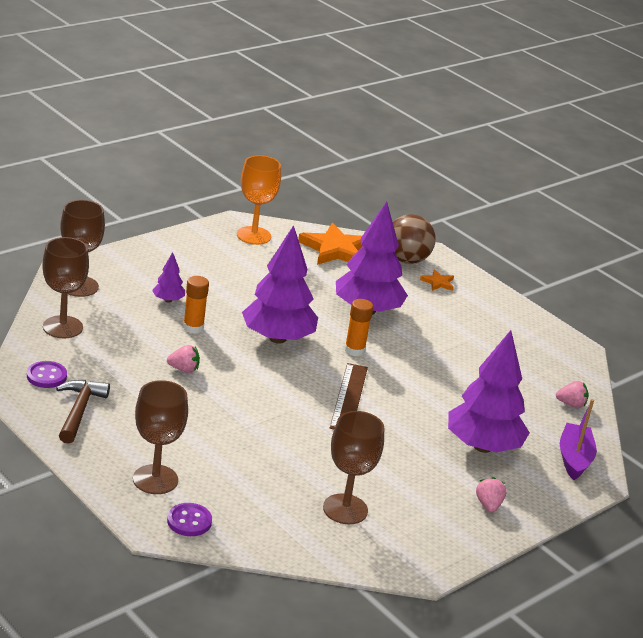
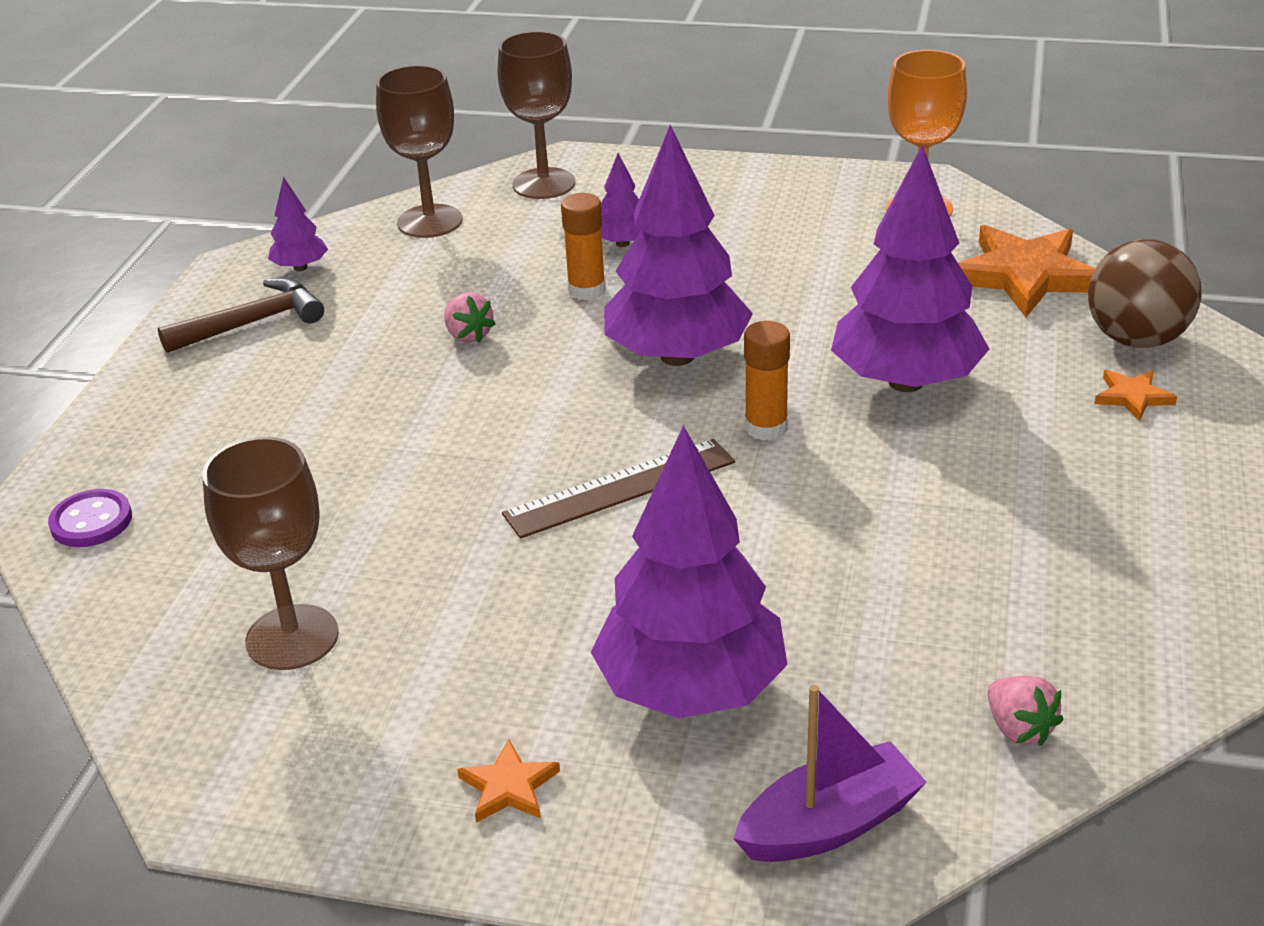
camera: 60 degrees right, 5 degrees up
(46, 376) = (300, 267): purple button -> purple tree
(155, 479) = (162, 448): brown goblet -> none
(488, 505) = (509, 787): pink strawberry -> orange star

